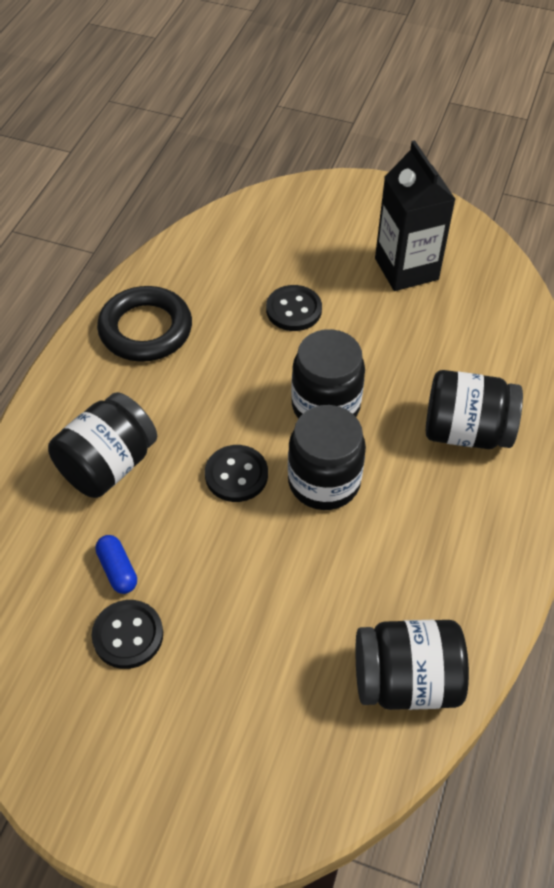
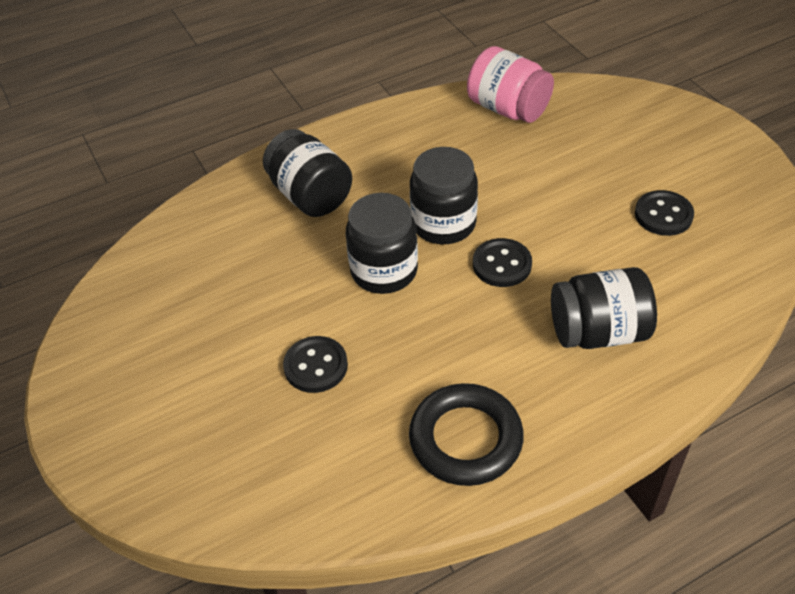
camera: 135 degrees left, 5 degrees down
(118, 570) = (643, 255): blue capsule -> none
(406, 269) = (178, 338): black carton -> none
(406, 680) = (508, 109): black jar -> pink jar

